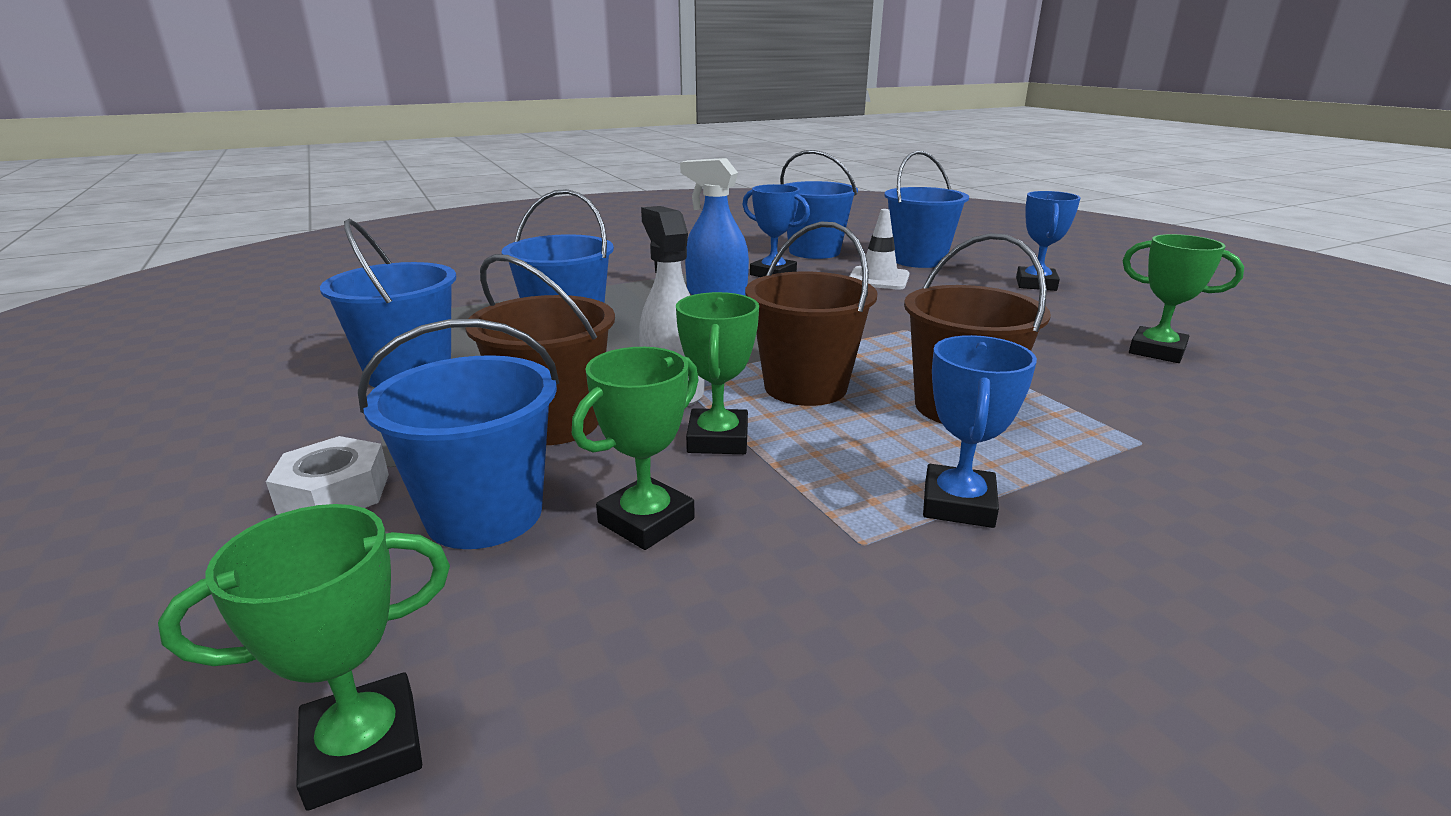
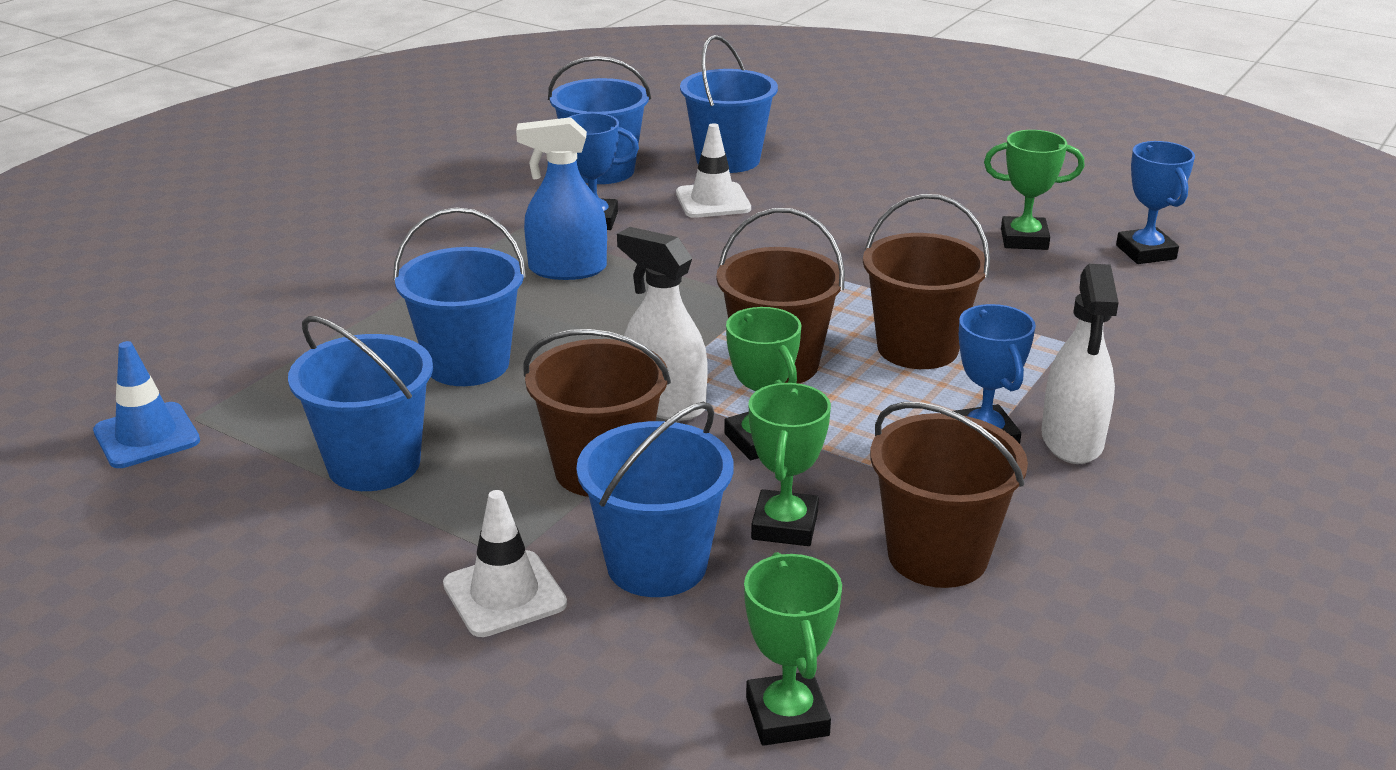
camera: 30 degrees left, 5 degrees up
(319, 323) = (147, 436): none -> blue traffic cone
(334, 493) = (504, 594): white nut -> white traffic cone
(363, 749) = (787, 716): green trophy -> green trophy turned 45 degrees counterclockwise
(774, 615) = (937, 556): none -> brown bucket
(1036, 284) = (870, 172): blue trophy -> blue trophy (1146, 252)
(1074, 541) = (1072, 440): none -> white spray bottle

